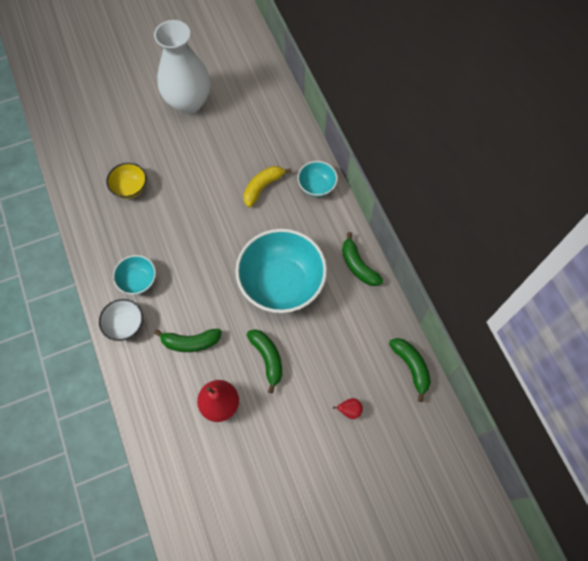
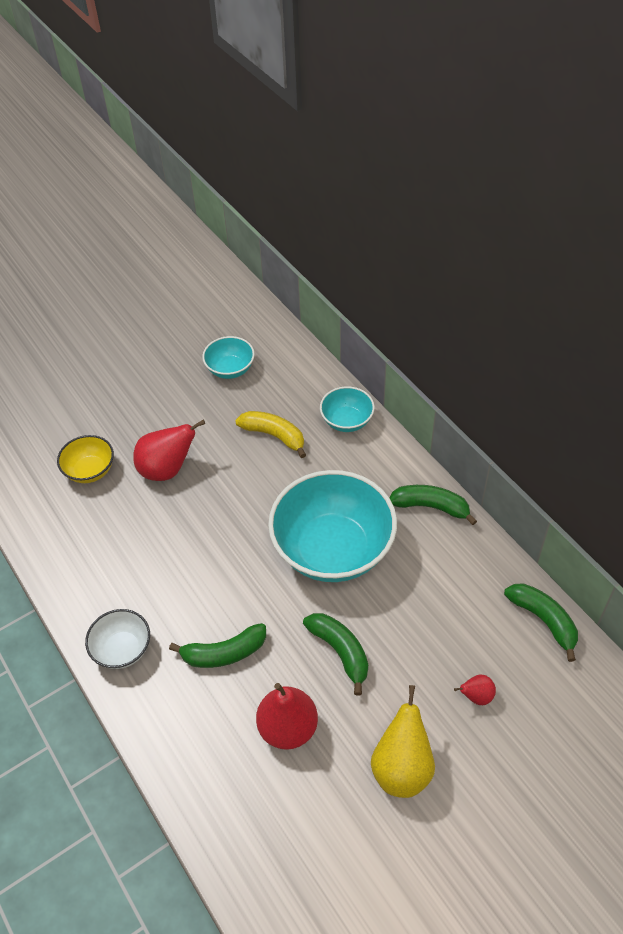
camera: 10 degrees left, 15 degrees down
(138, 280) = (128, 587): turquoise bowl -> turquoise bowl (230, 369)
(183, 198) = (167, 469): none -> red pear
(189, 102) = (147, 353): white vase -> none
(263, 187) = (274, 436): yellow banana -> yellow banana turned 90 degrees clockwise
(287, 448) = (402, 768): none -> yellow pear
(358, 265) = (431, 507): green banana -> green banana turned 150 degrees clockwise

